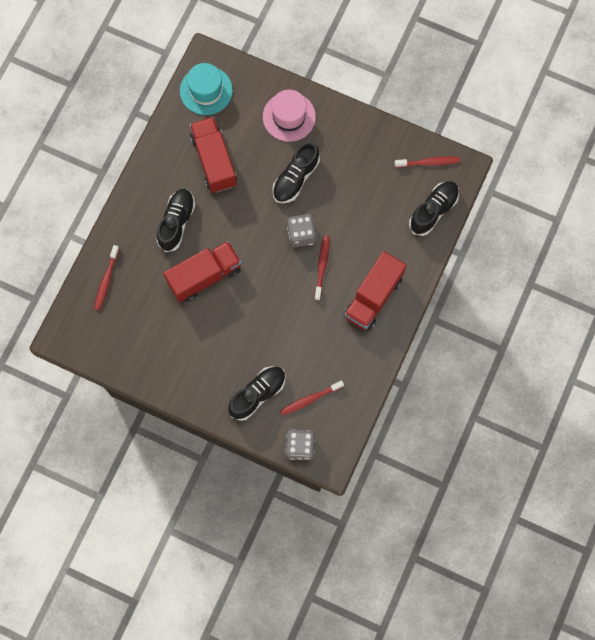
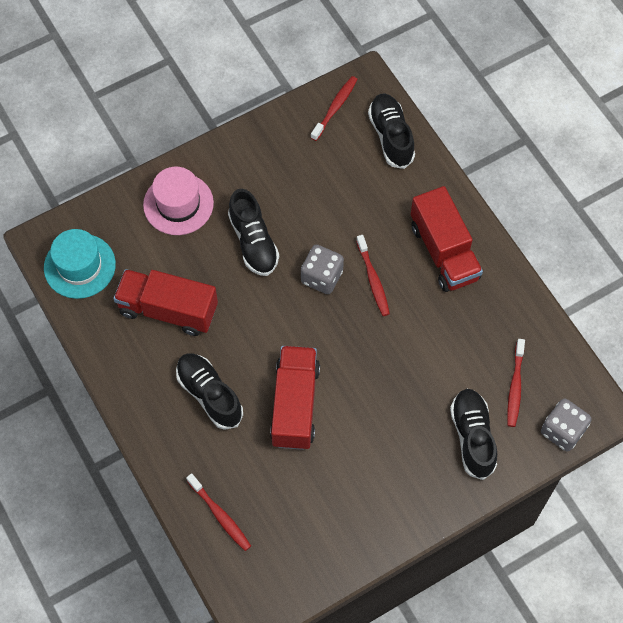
camera: 55 degrees left, 10 degrees down
(322, 266) = (373, 279): red toothbrush -> red toothbrush turned 150 degrees counterclockwise

